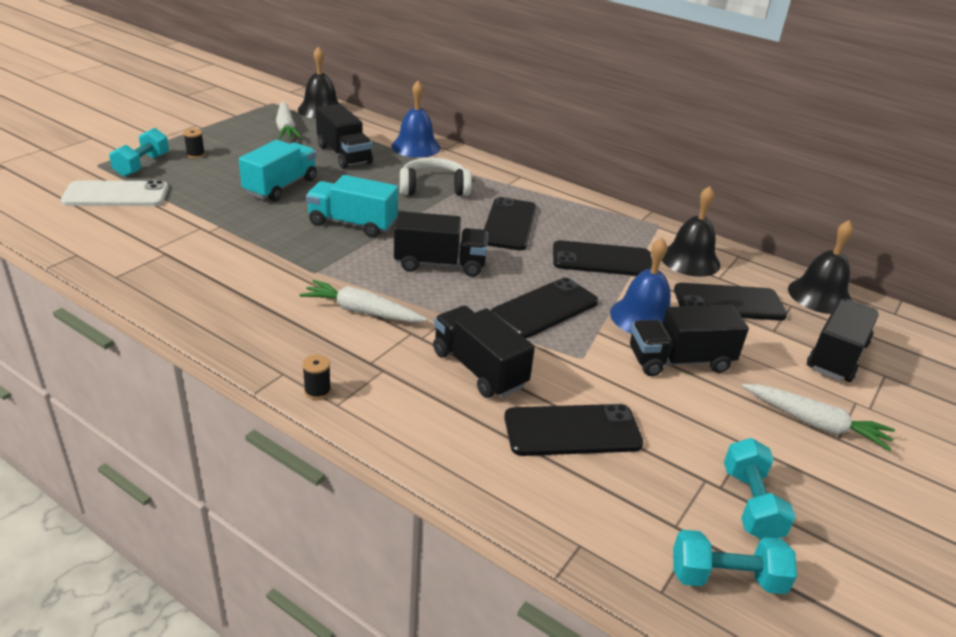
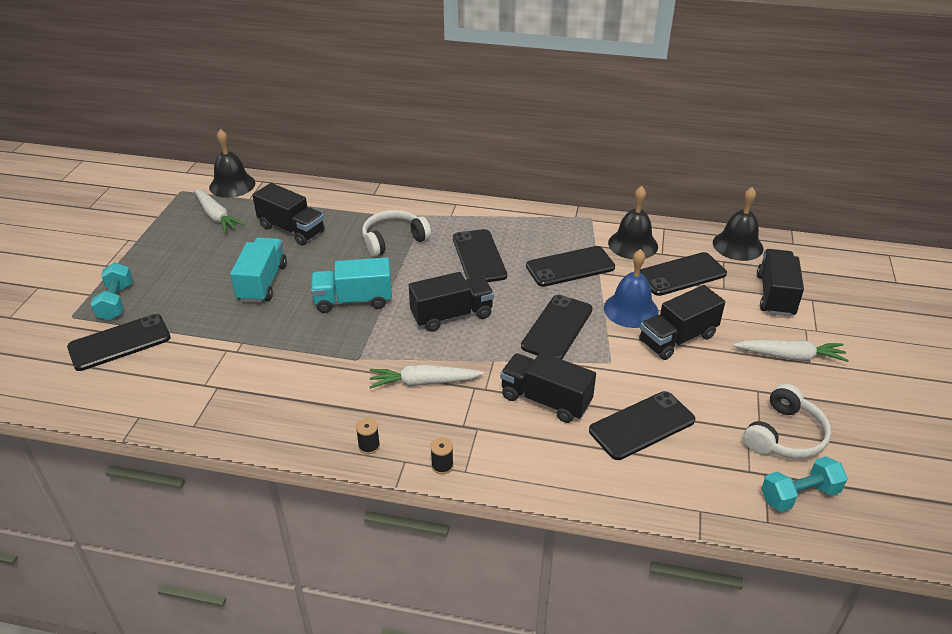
camera: 20 degrees left, 5 degrees up
(116, 195) = (119, 342): white phone -> black phone
(195, 154) = (156, 274): black spool -> black spool (369, 446)
(416, 147) = (347, 200): blue bell -> none
(751, 504) = (785, 435): turquoise dumbbell -> white headphones

